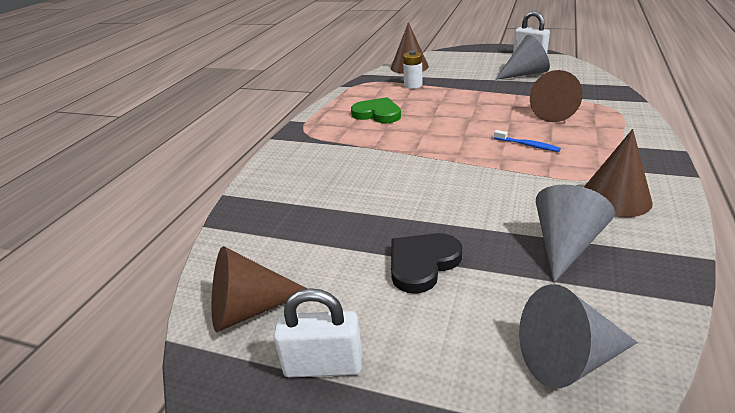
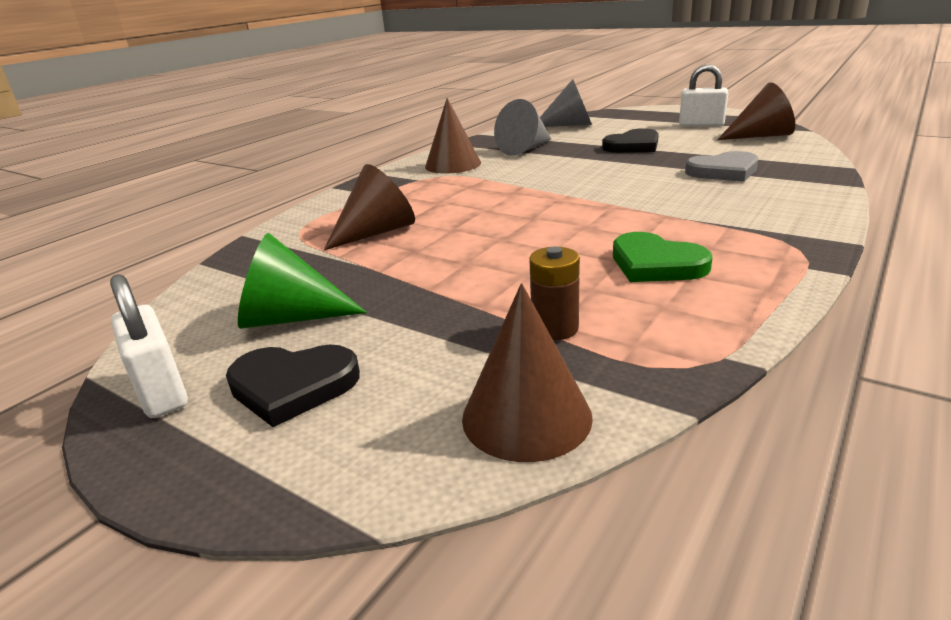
camera: 165 degrees left, 5 degrees down
(323, 207) = (723, 171): none -> grey heart
(413, 85) = (555, 328): white battery -> brown battery
(488, 61) = (293, 386): none -> black heart
(525, 74) = (290, 318): grey cone -> green cone
(527, 145) = (468, 201): blue toothbrush -> none

